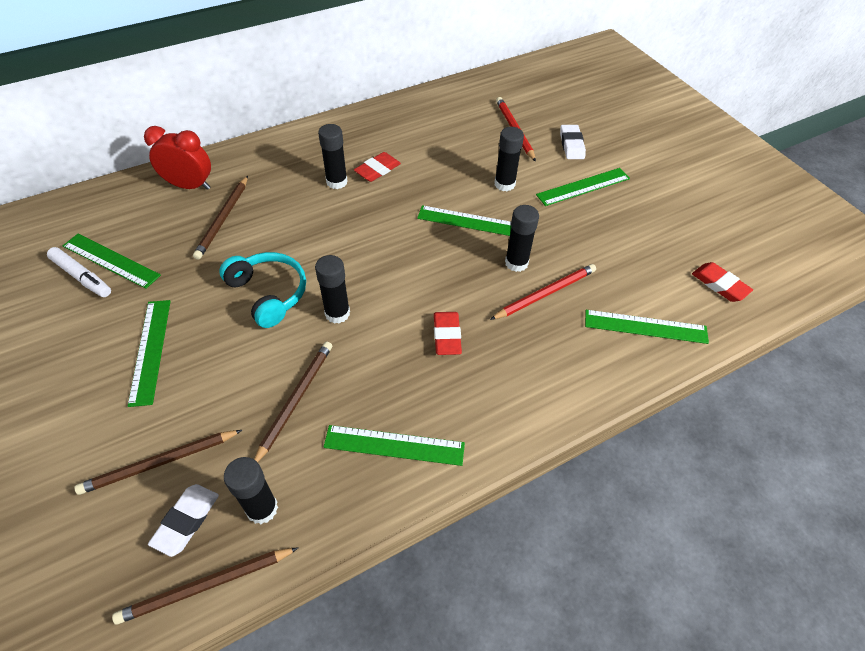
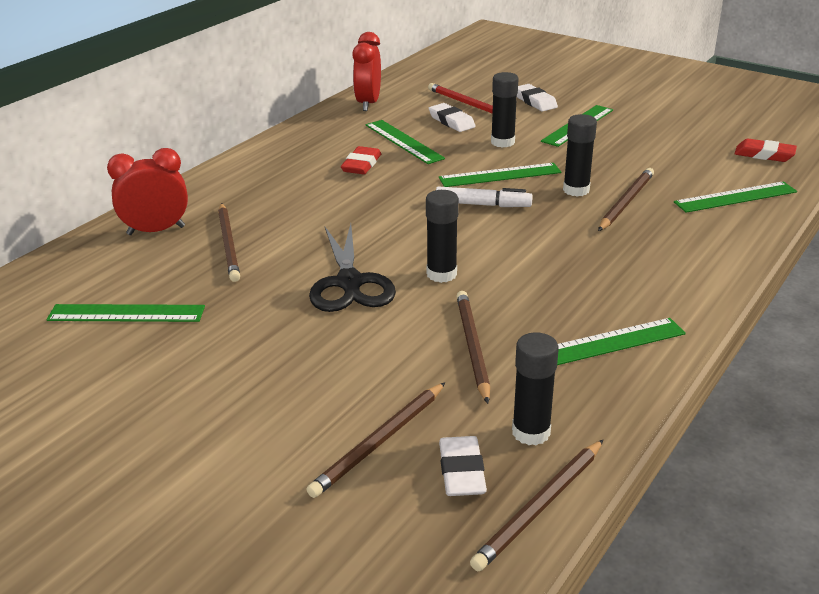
camera: 25 degrees left, 20 degrees down
(82, 277) = (104, 337): white marker -> white marker (482, 205)
(150, 350) = (264, 365): green ruler -> green ruler (403, 141)
(268, 294) = (349, 283): turquoise headphones -> black scissors
(337, 182) = (327, 184): black glue stick -> none
(438, 102) = (368, 103): none -> red clock
(447, 335) = (569, 256): red eraser -> none
(484, 145) = (451, 121): none -> white eraser
(545, 293) = (626, 202): red pencil -> brown pencil

